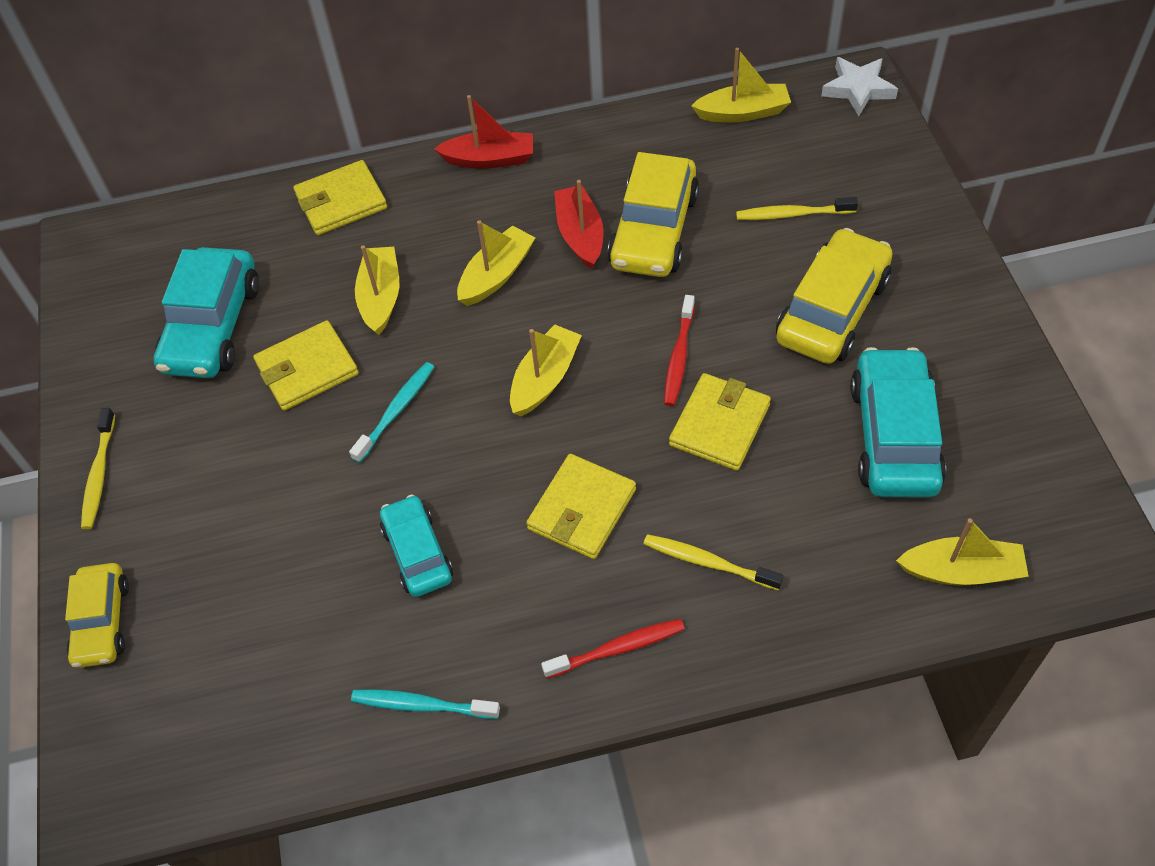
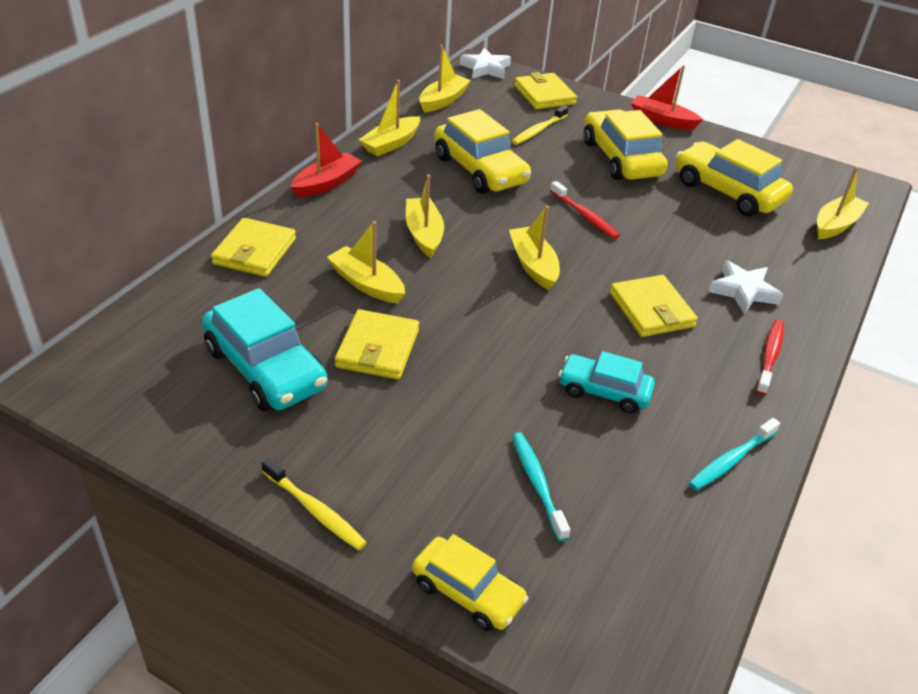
camera: 55 degrees left, 15 degrees down
(396, 411) = (473, 333): turquoise toothbrush -> turquoise toothbrush (537, 484)
(580, 235) = (442, 191): red boat -> red boat (662, 120)
(611, 143) = (391, 144): none -> yellow boat
(708, 562) = (743, 291): yellow toothbrush -> white star
(720, 425) = (651, 232): yellow wallet -> yellow wallet (544, 95)
(893, 435) = (727, 192): turquoise car -> yellow car

